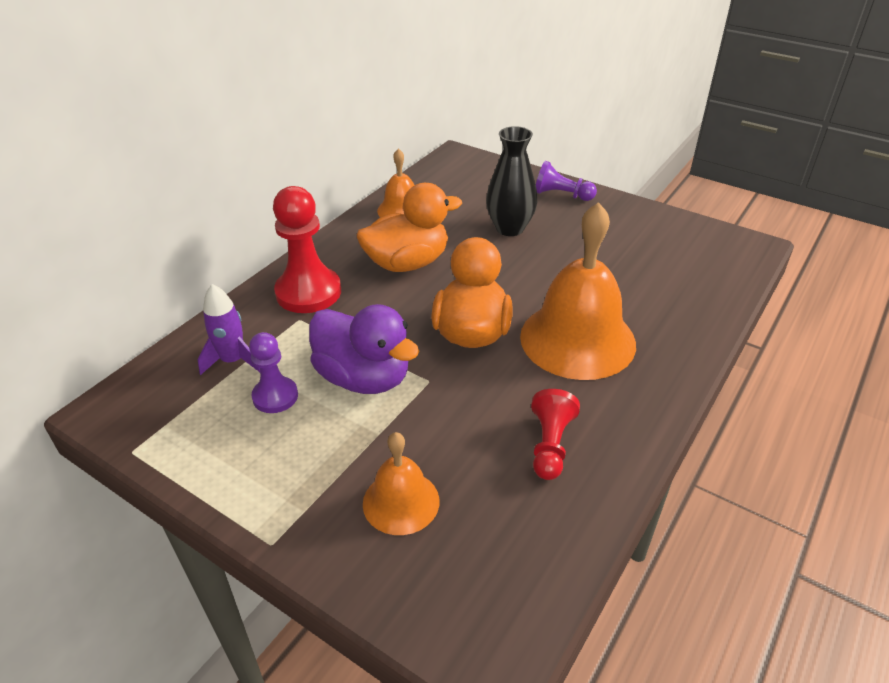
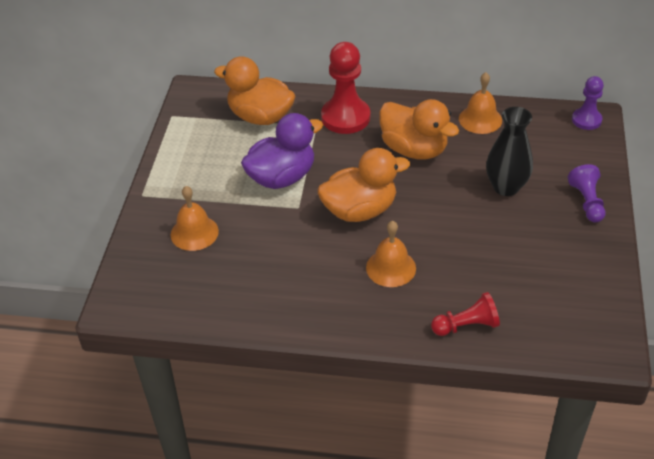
camera: 65 degrees right, 5 degrees up
(233, 361) = (260, 117): purple rocket -> orange duck
(275, 396) = (242, 148): purple pawn -> purple pawn (586, 120)
(364, 378) = (282, 177): purple duck -> purple duck turned 135 degrees counterclockwise
(550, 445) = (275, 283): red pawn -> red pawn (466, 325)
(577, 339) = (391, 268): orange bell -> orange bell, size x0.54

